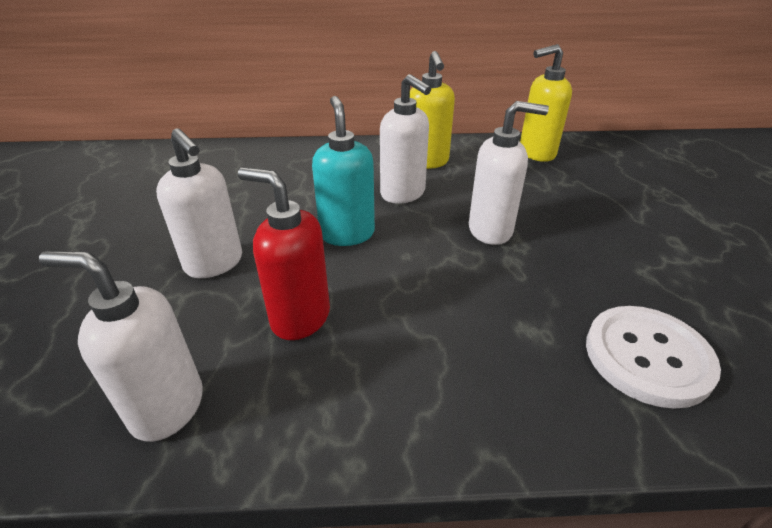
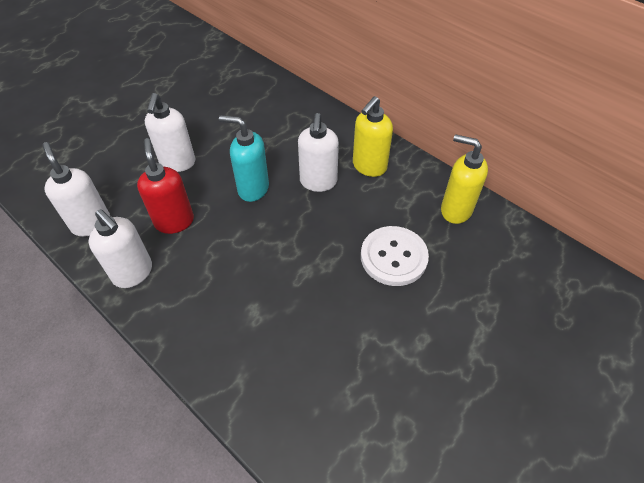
camera: 45 degrees right, 15 degrees up
(347, 234) = (253, 188): turquoise soap dispenser -> turquoise soap dispenser turned 105 degrees counterclockwise
(491, 230) = (326, 244): white soap dispenser -> white soap dispenser (133, 273)
(647, 357) = (282, 371): white button -> white button (393, 257)

